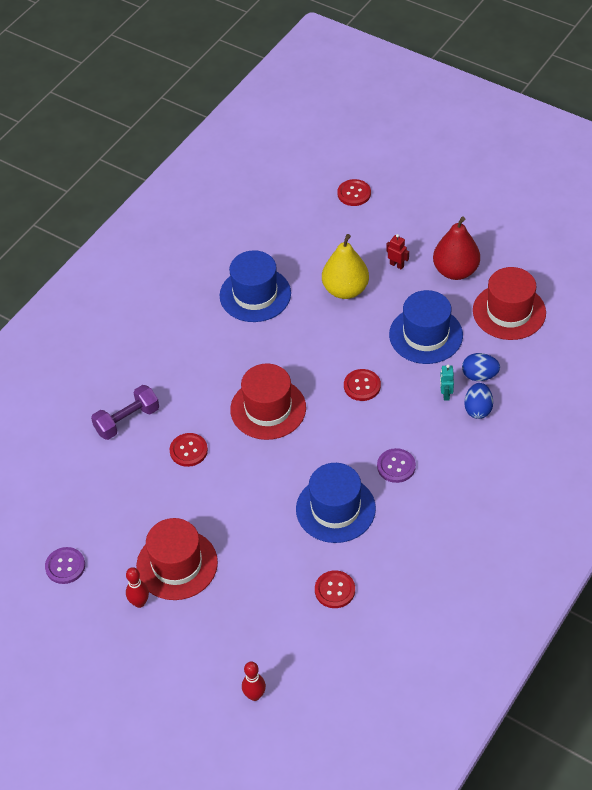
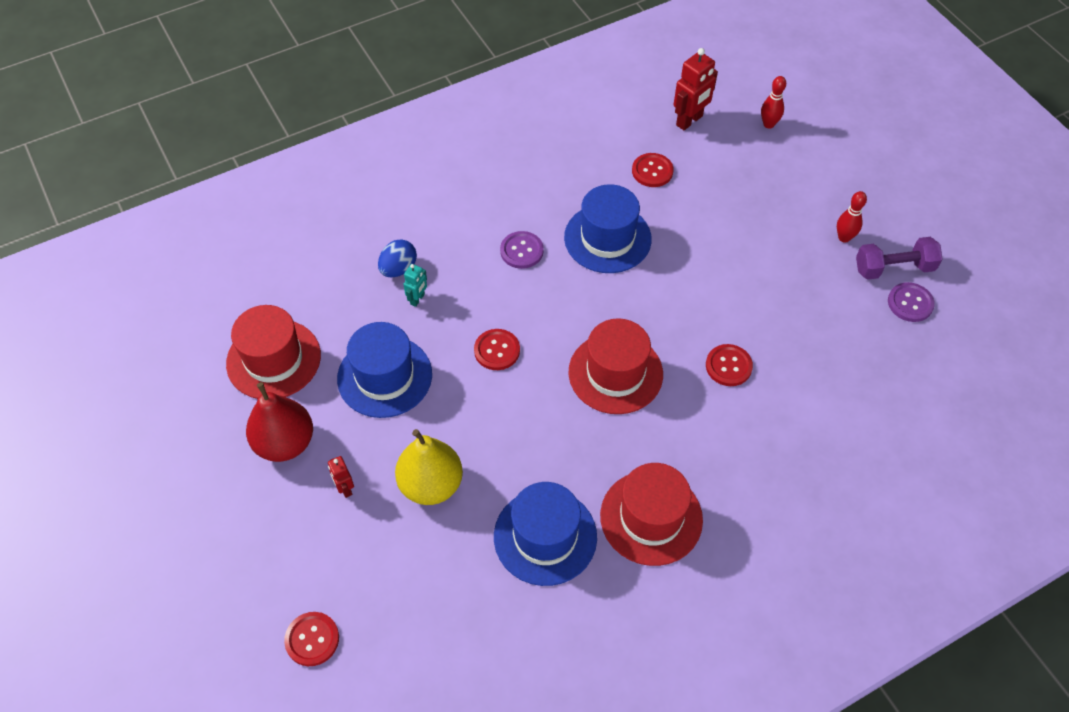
camera: 155 degrees left, 5 degrees up
(127, 420) = (785, 436): purple dumbbell -> purple dumbbell (893, 268)
(177, 564) = (792, 256): red hat -> red hat (651, 517)
(330, 662) = (689, 121): none -> red robot
(479, 375) = (367, 302): blue egg -> none

